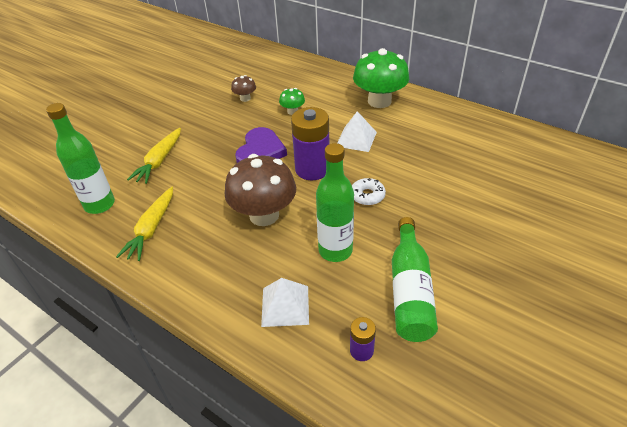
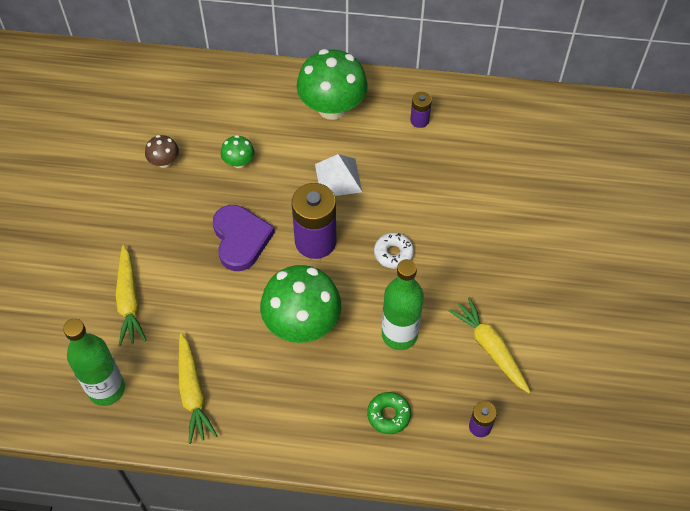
camera: 30 degrees left, 15 degrees up
(264, 215) = (302, 323): brown mushroom -> green mushroom
(285, 305) = (388, 415): white pyramid -> green donut
(410, 291) = (490, 348): green bottle -> yellow carrot
(441, 124) = (419, 120): none -> purple battery

